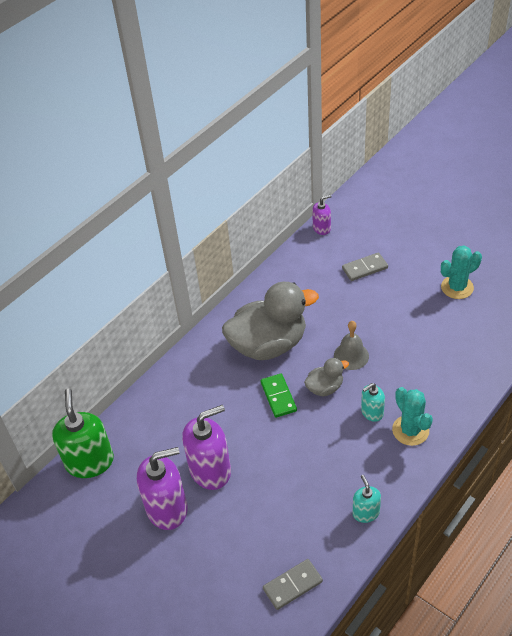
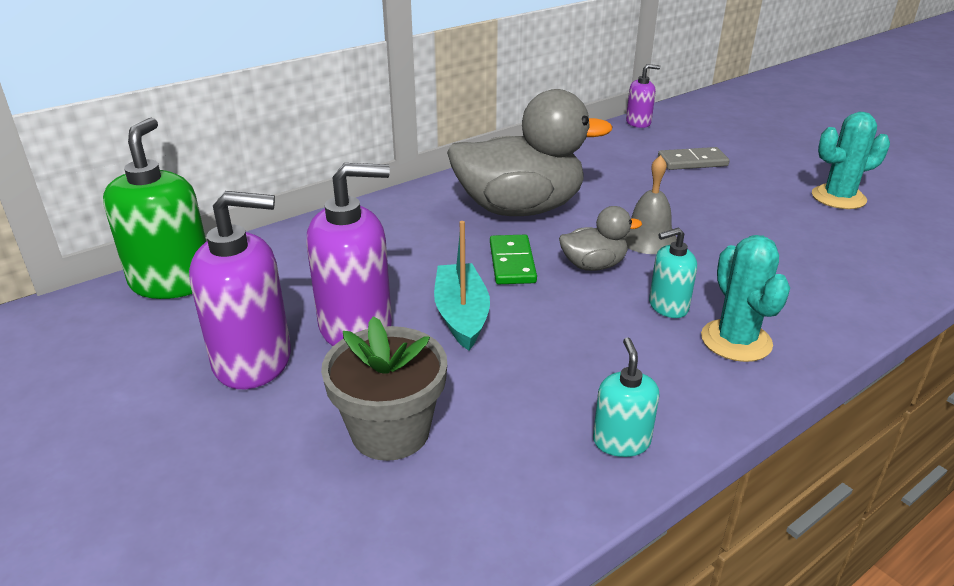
camera: 10 degrees right, 15 degrees down
(256, 535) = (390, 431): none -> grey flower pot
(264, 447) = (461, 315): none -> turquoise boat
(292, 585) = (426, 531): grey domino -> none

